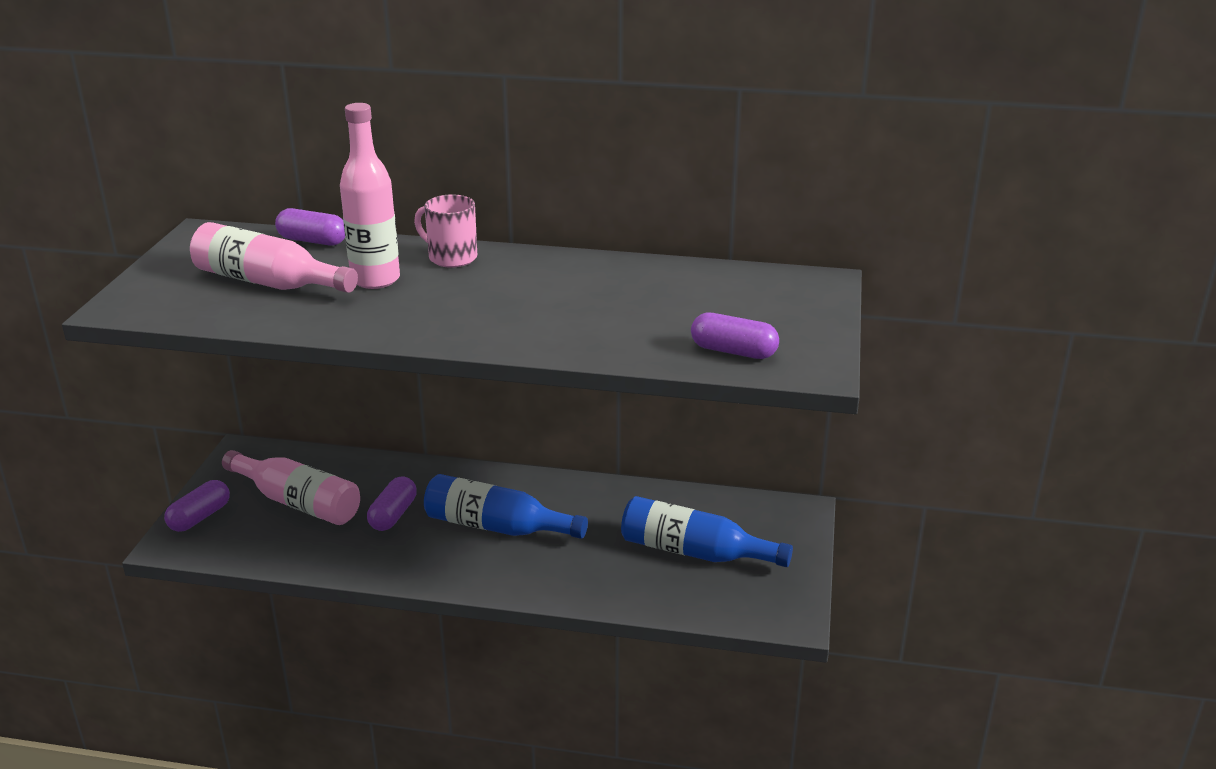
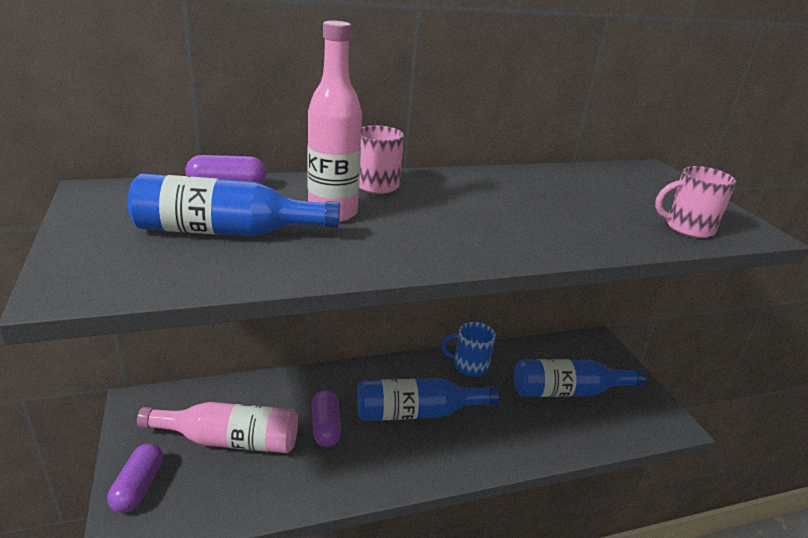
camera: 30 degrees left, 0 degrees up
(268, 282) = (227, 231): pink bottle -> blue bottle
(600, 498) = (469, 366): none -> blue mug
(733, 351) = (687, 228): purple capsule -> pink mug

